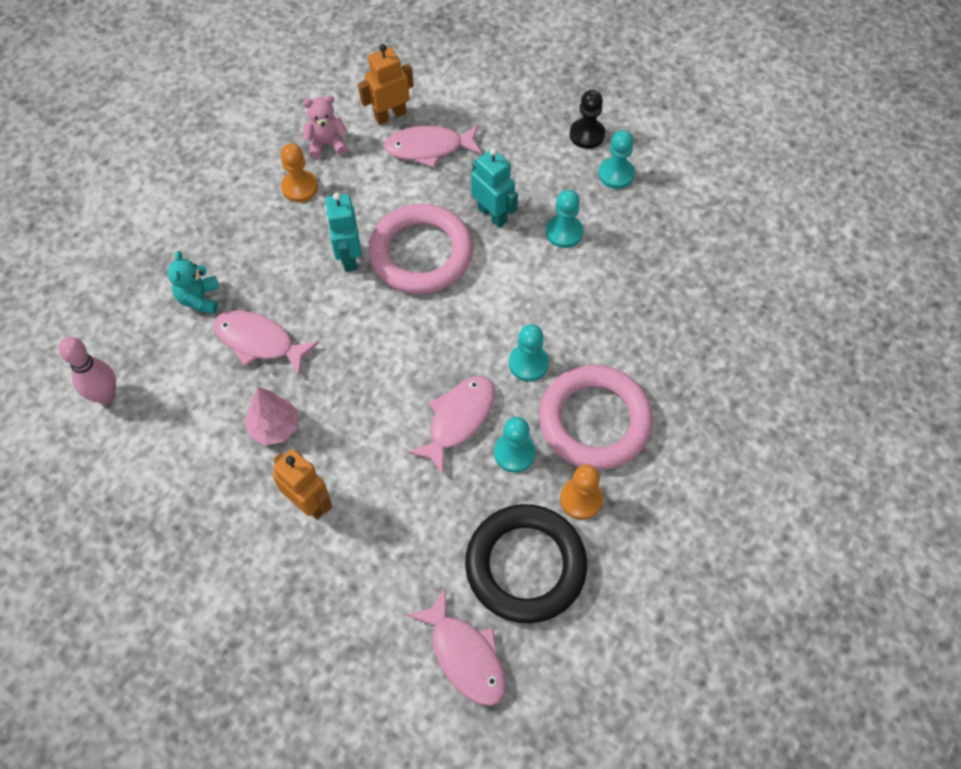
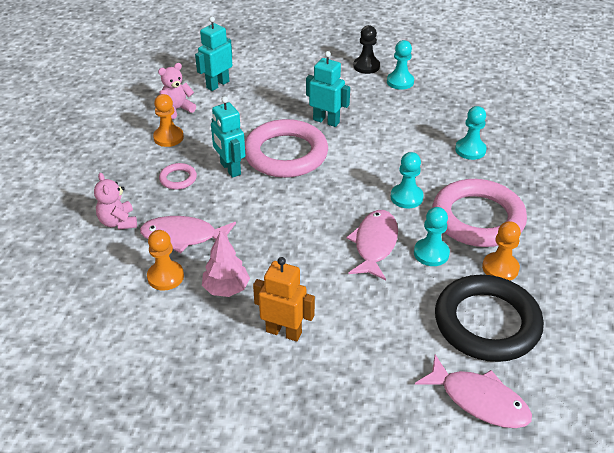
camera: 20 degrees left, 20 degrees down
(105, 395) = (62, 307): pink bowling pin -> none
(199, 299) = (118, 222): turquoise teddy bear -> pink teddy bear
(220, 390) = (165, 277): none -> orange pawn
(286, 255) = (178, 179): none -> pink ring
(390, 115) = (217, 84): orange robot -> turquoise robot
(429, 148) = (257, 96): pink fish -> none
(564, 232) = (384, 119): turquoise pawn -> turquoise pawn (470, 150)

